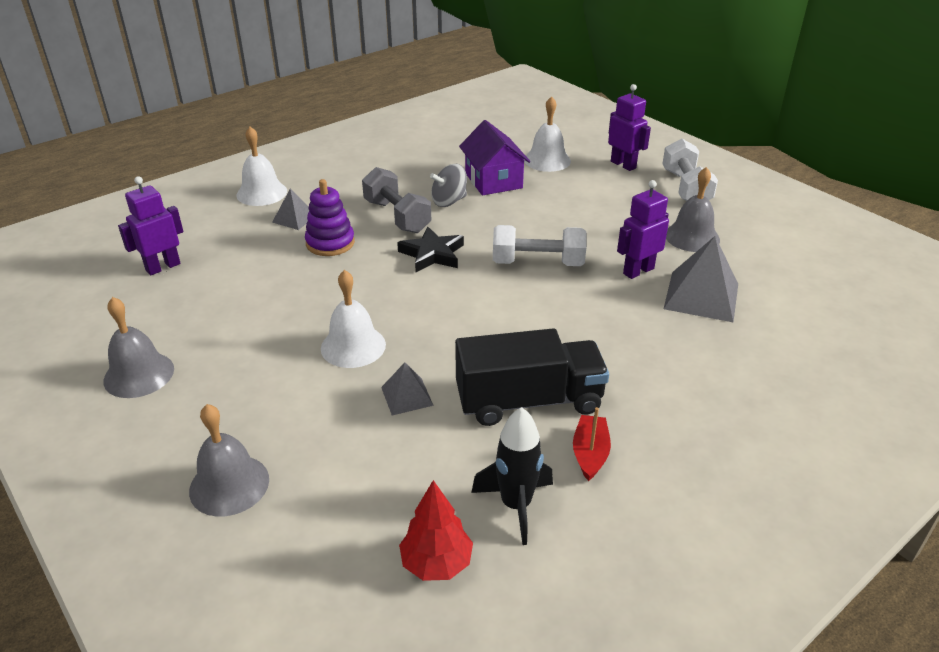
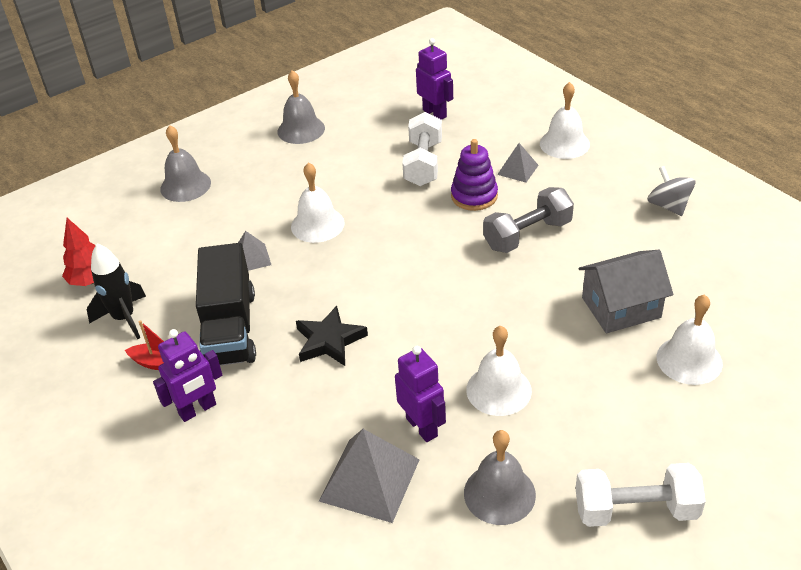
camera: 95 degrees right, 5 degrees up
(432, 254) = (456, 263): black star -> black star (329, 340)
(449, 201) = (564, 271): grey spinning top -> grey spinning top (668, 206)
(493, 180) = (621, 307): purple house -> grey house
(537, 263) = (439, 341): white dumbbell -> white dumbbell (423, 163)
(590, 235) = (498, 390): none -> white bell
(623, 165) = (694, 443): purple robot -> purple robot (197, 409)

